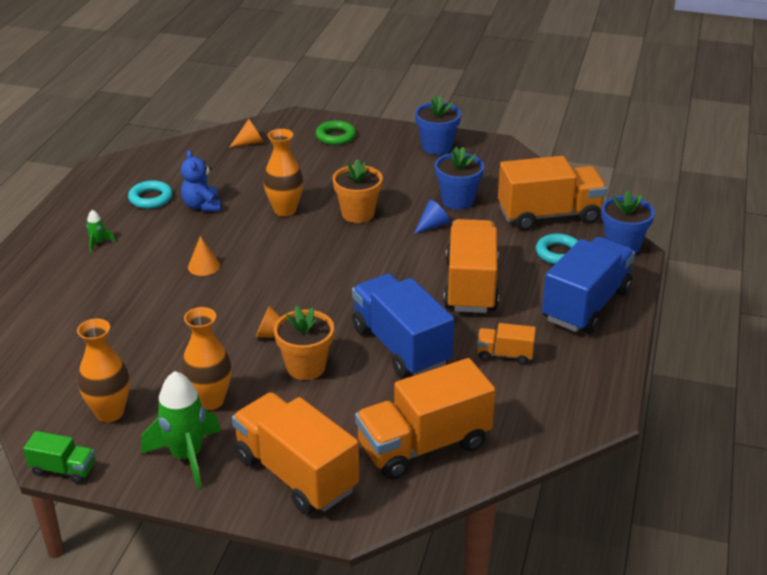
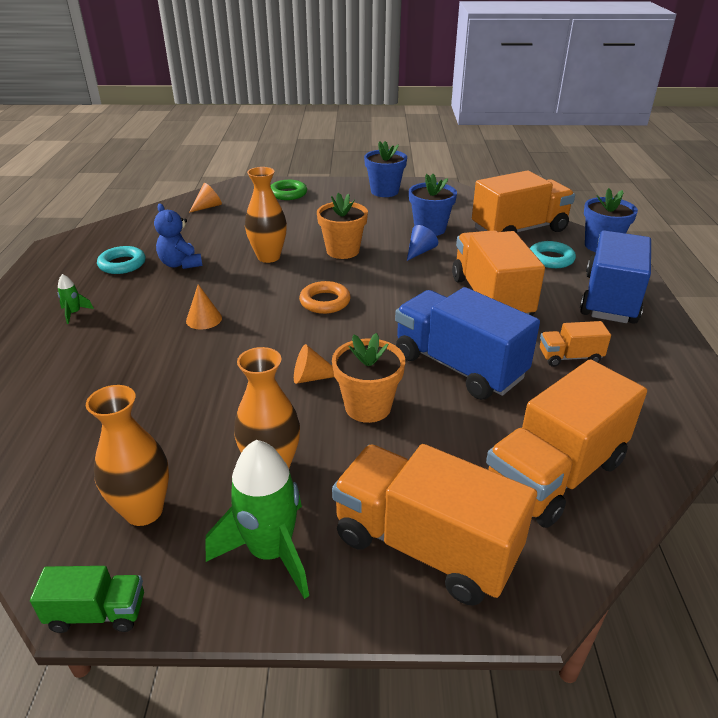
camera: 15 degrees left, 0 degrees up
(315, 266) = (325, 302): none -> orange ring

